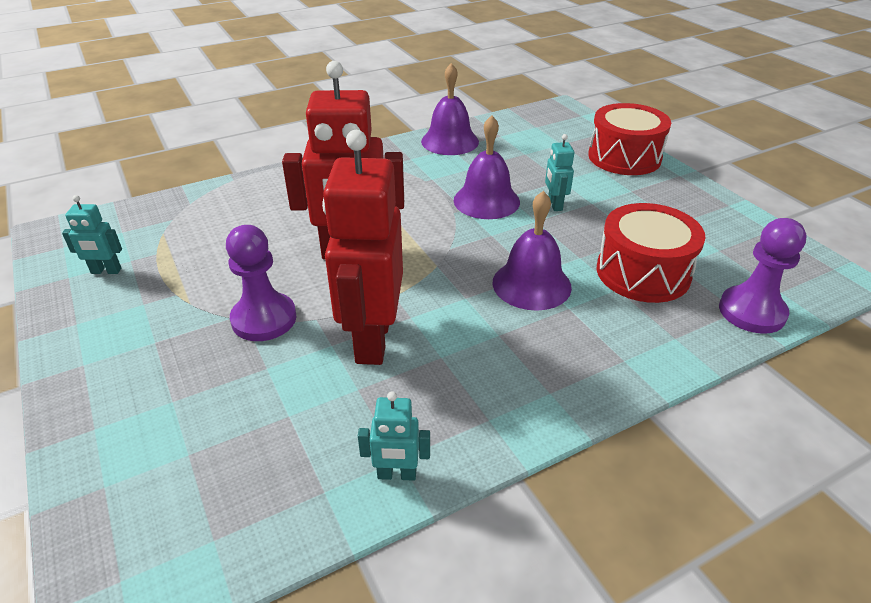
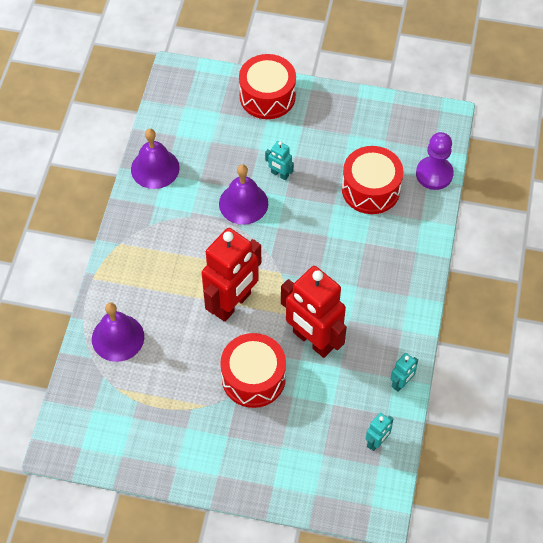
camera: 50 degrees left, 20 degrees up
(106, 271) = (134, 434): turquoise robot -> turquoise robot (377, 442)
(264, 319) = (253, 378): purple pawn -> red drum
(531, 284) = (335, 243): purple bell -> purple bell (118, 337)

